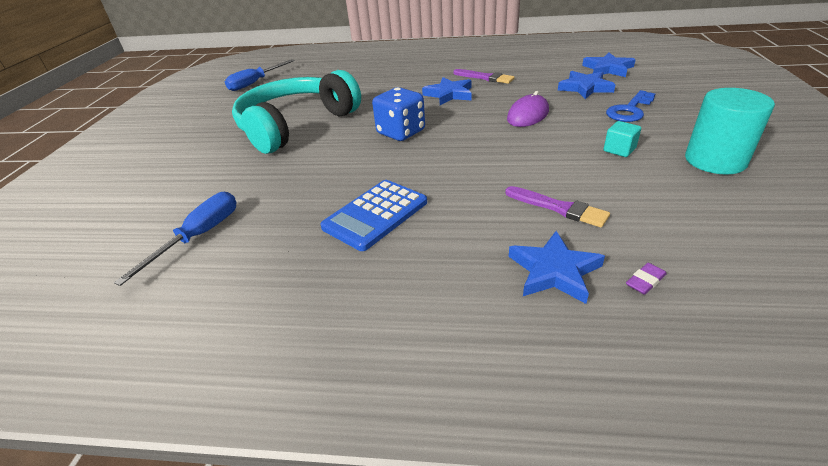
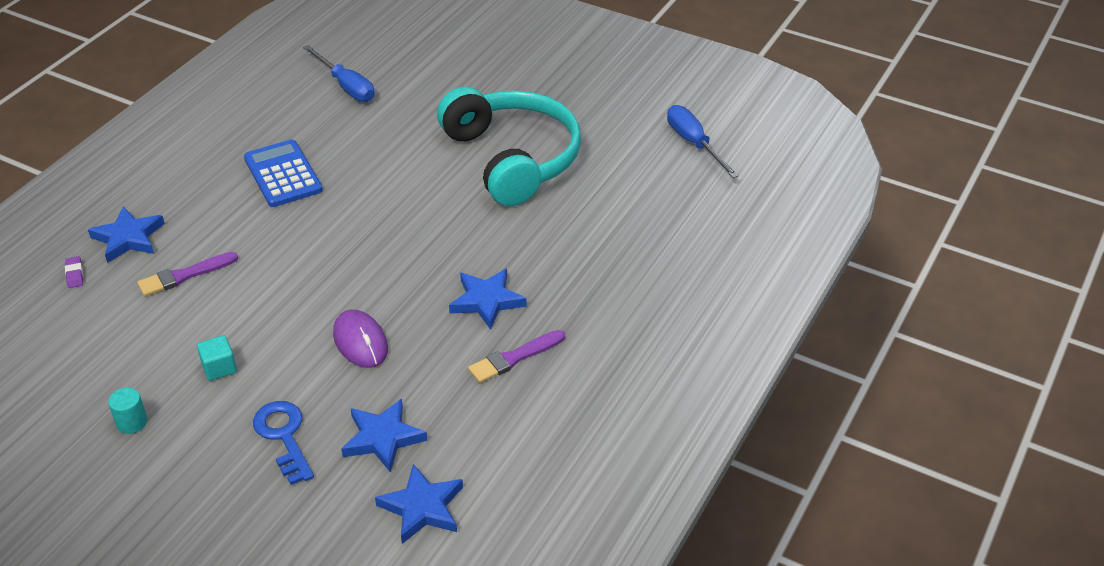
camera: 110 degrees right, 5 degrees up
(401, 132) = (417, 228): blue dice -> none
(715, 161) = (131, 422): turquoise cylinder -> turquoise cylinder, size x0.47

